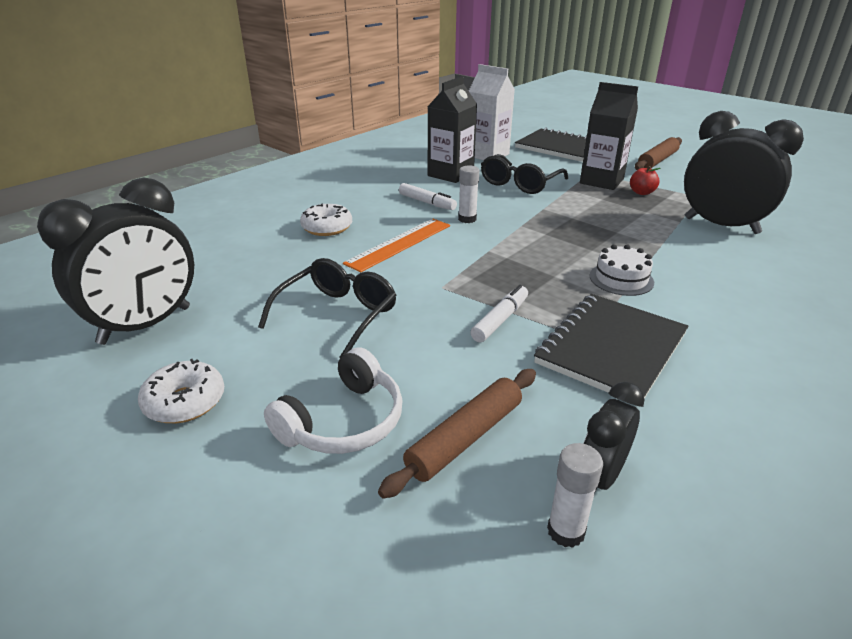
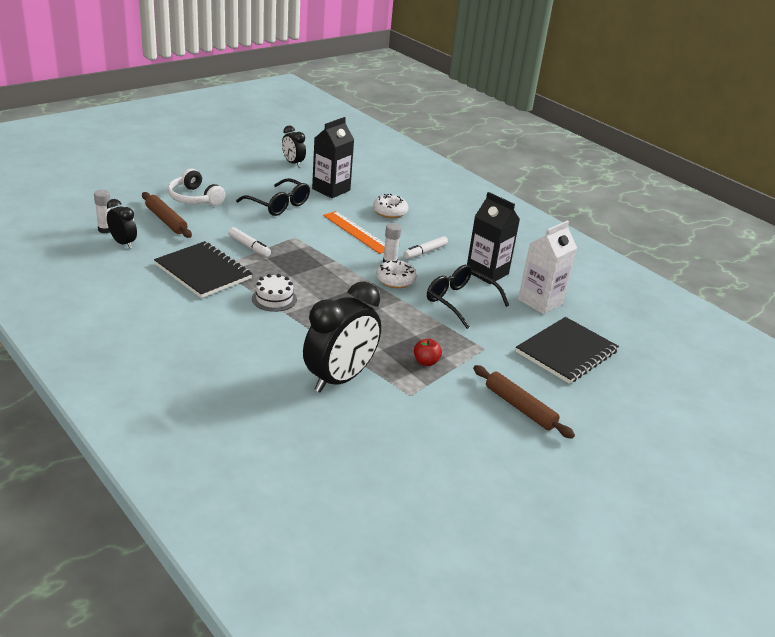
camera: 95 degrees right, 0 degrees up
(146, 325) = (293, 163): black clock -> black clock, size x0.52
(185, 402) = (228, 170): white donut -> white donut (395, 280)
(601, 181) = (459, 348): black carton -> black carton (331, 189)

